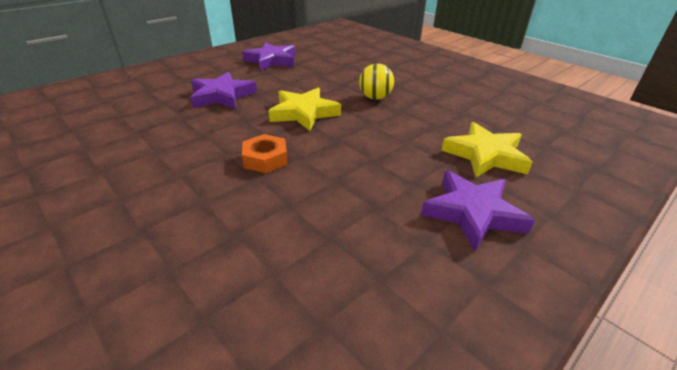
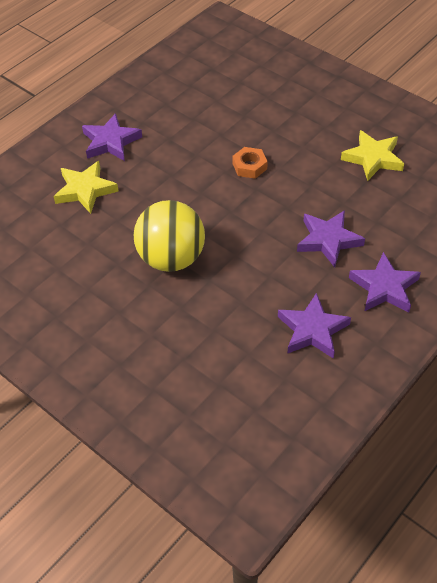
camera: 175 degrees right, 15 degrees up
(201, 71) = (384, 287): none -> purple star
(304, 113) = (237, 223): yellow star -> yellow star (373, 158)
(375, 97) = (171, 258): yellow ball -> yellow ball, size x1.94

